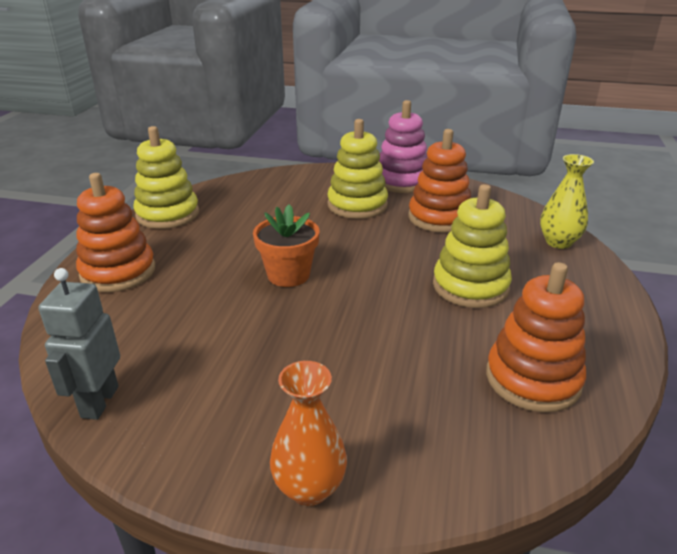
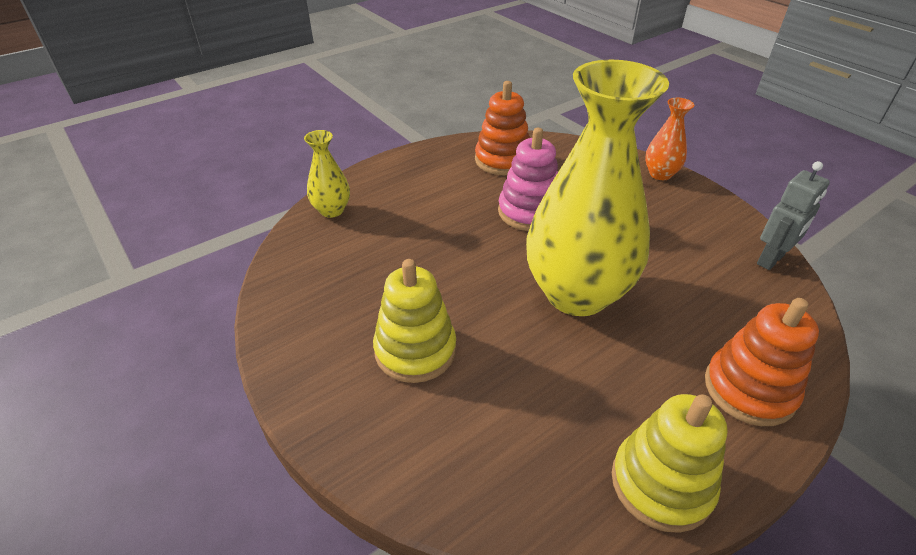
camera: 140 degrees left, 10 degrees up
(288, 275) = (576, 293): orange flower pot -> yellow vase
(401, 181) = (311, 363): pink stacking toy -> pink stacking toy (529, 212)
(439, 218) = (368, 283): orange stacking toy -> none
(470, 286) = (453, 214): yellow stacking toy -> none

